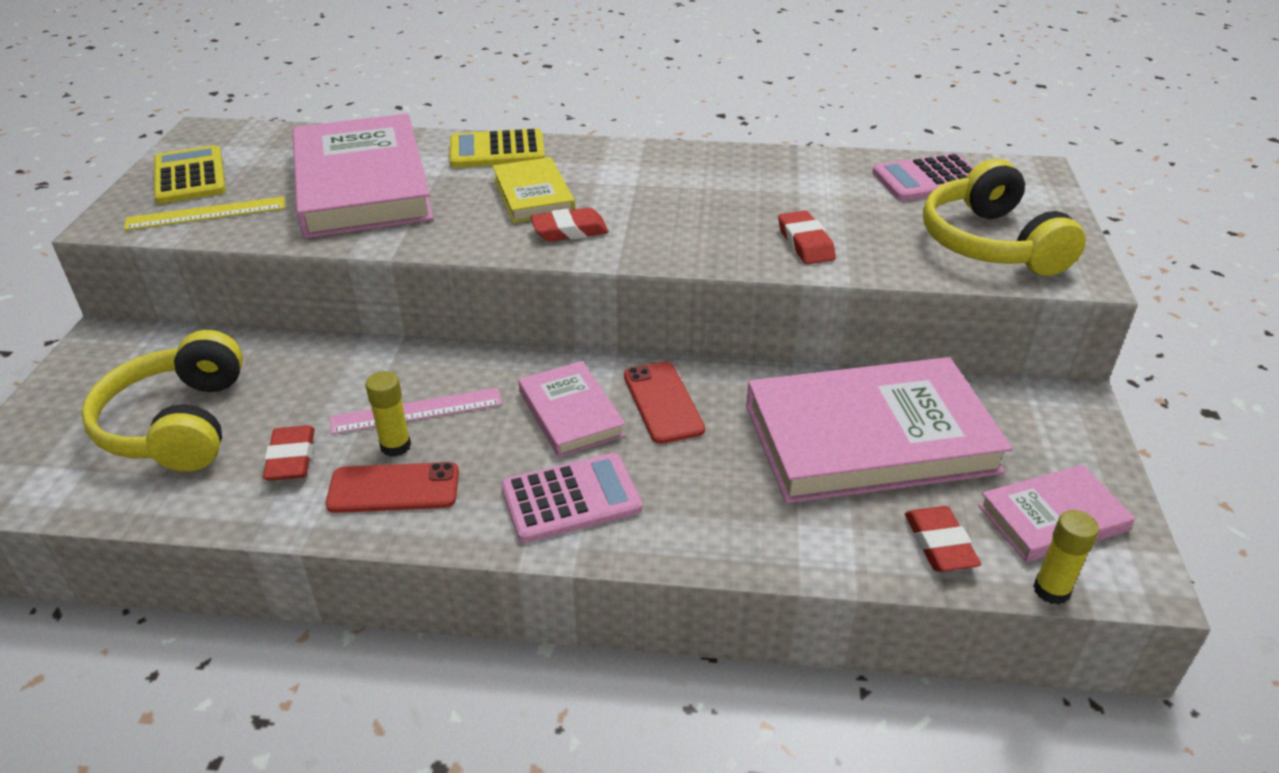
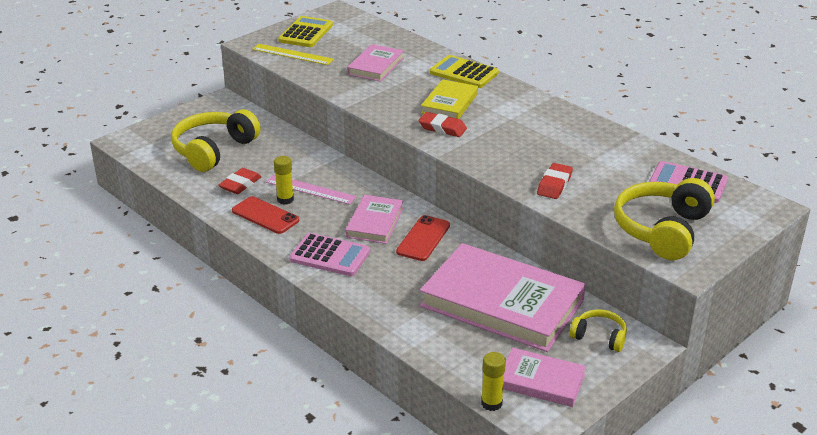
camera: 40 degrees right, 5 degrees down
(362, 184) = (376, 66): pink book -> pink book, size x0.51
(939, 544) = (467, 359): red eraser -> none
(1021, 418) = (599, 337): none -> yellow headphones

